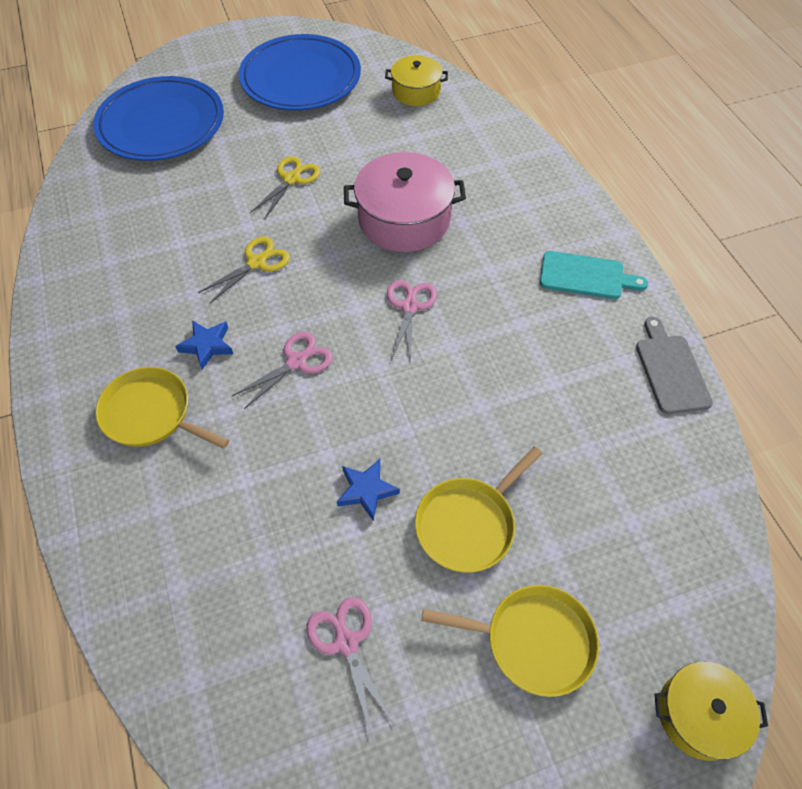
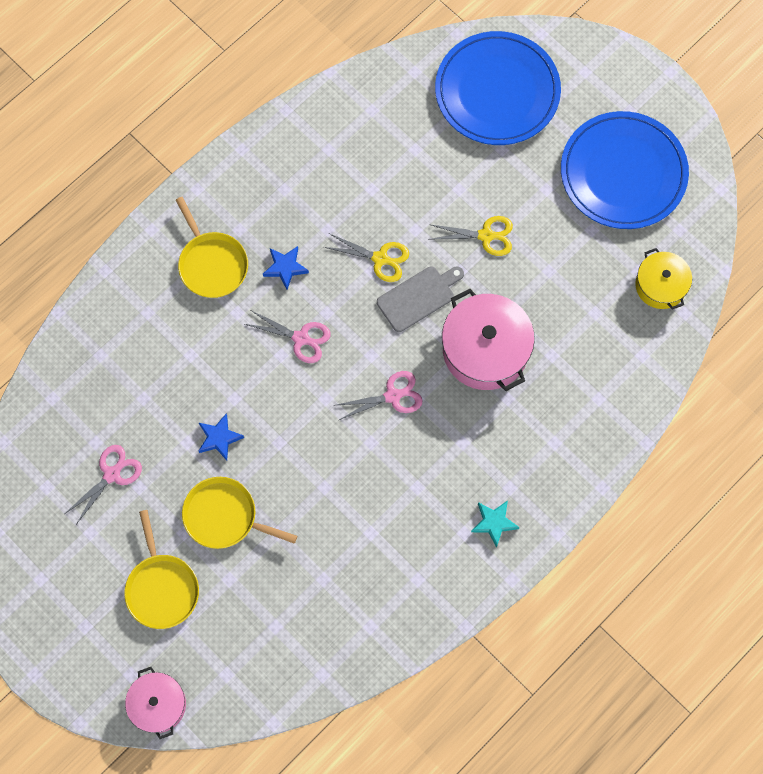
camera: 65 degrees right, 15 degrees up
(151, 414) = (212, 264): yellow pan -> yellow pan turned 150 degrees clockwise
(586, 276) = (494, 523): turquoise cutting board -> turquoise star
(671, 370) = (425, 619): grey cutting board -> grey cutting board (418, 297)
(699, 715) = (158, 704): yellow pot -> pink pot

